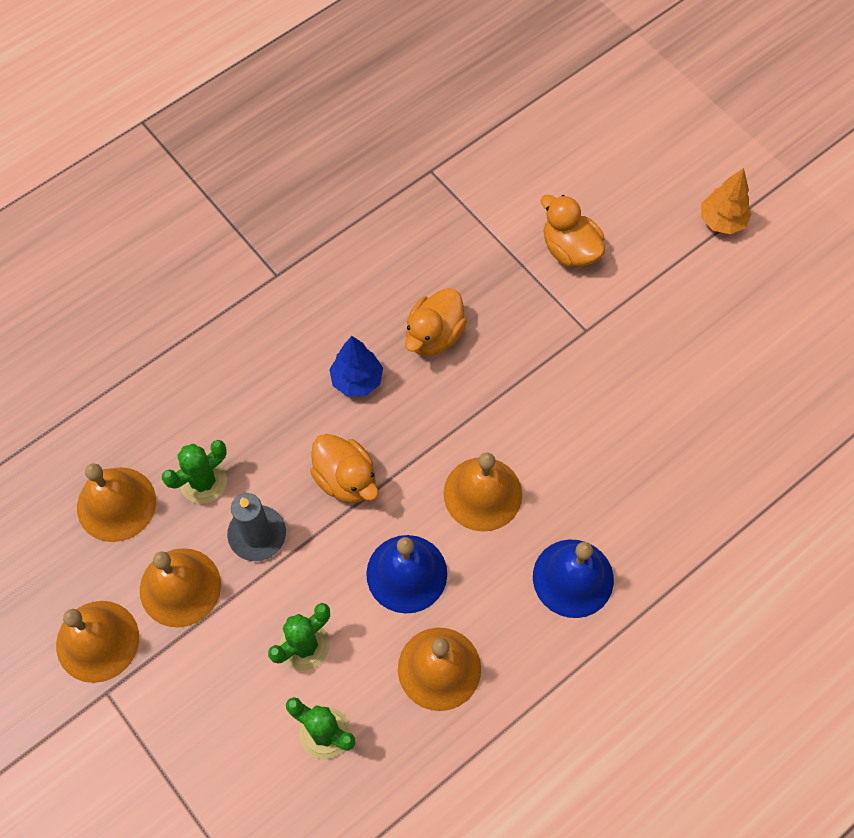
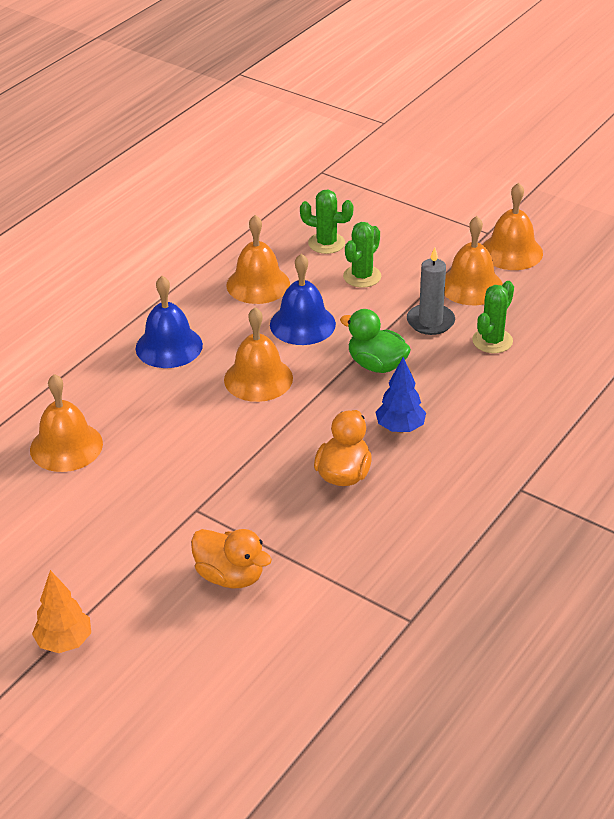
camera: 165 degrees right, 25 degrees down
(116, 504) = (551, 316): orange bell -> orange bell (66, 446)
(346, 479) = (376, 365): orange duck -> green duck

